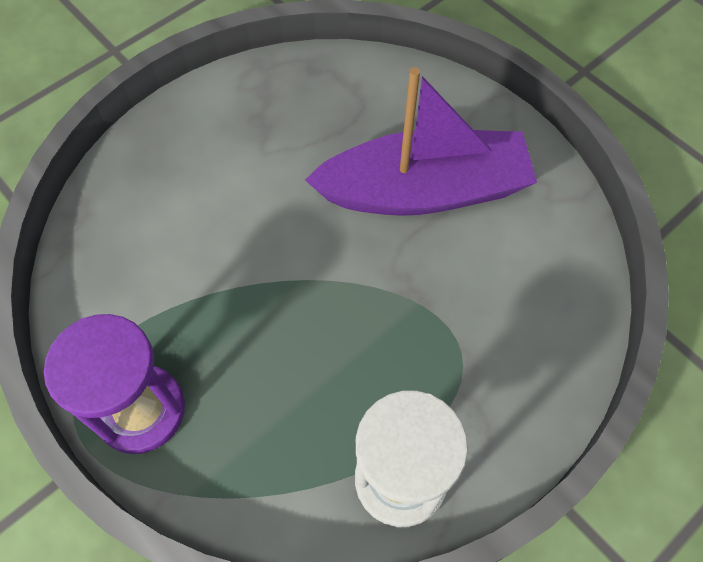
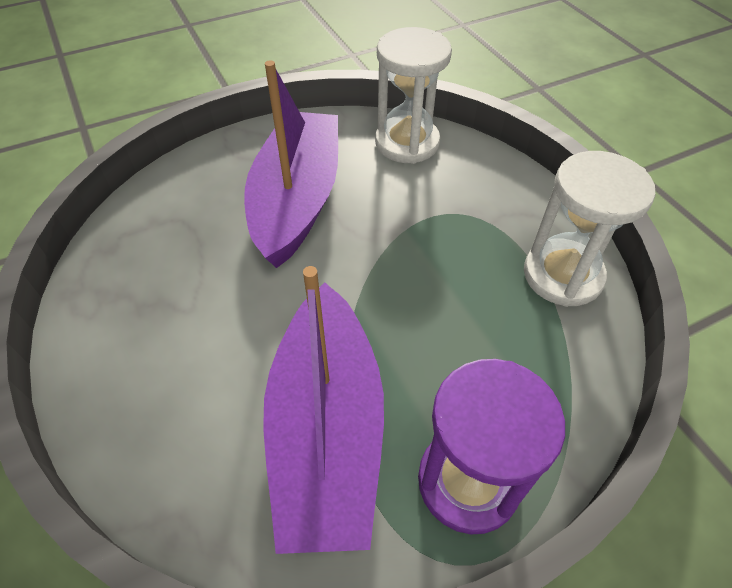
camera: 75 degrees left, 10 degrees down
(169, 289) = (327, 430): none -> purple boat
(561, 275) = (407, 143): none -> white hourglass

